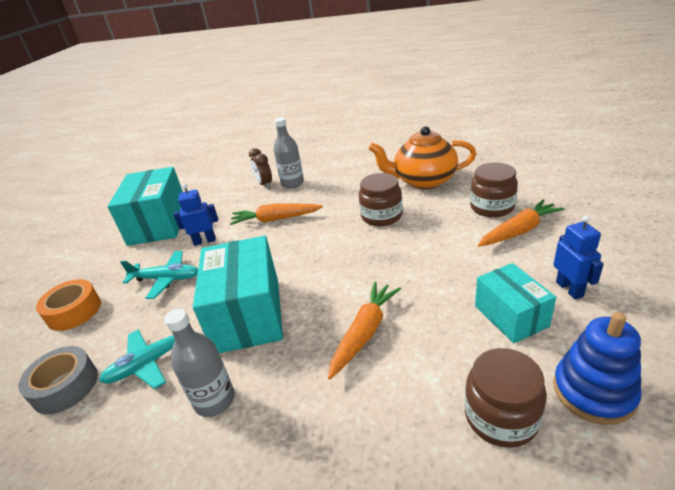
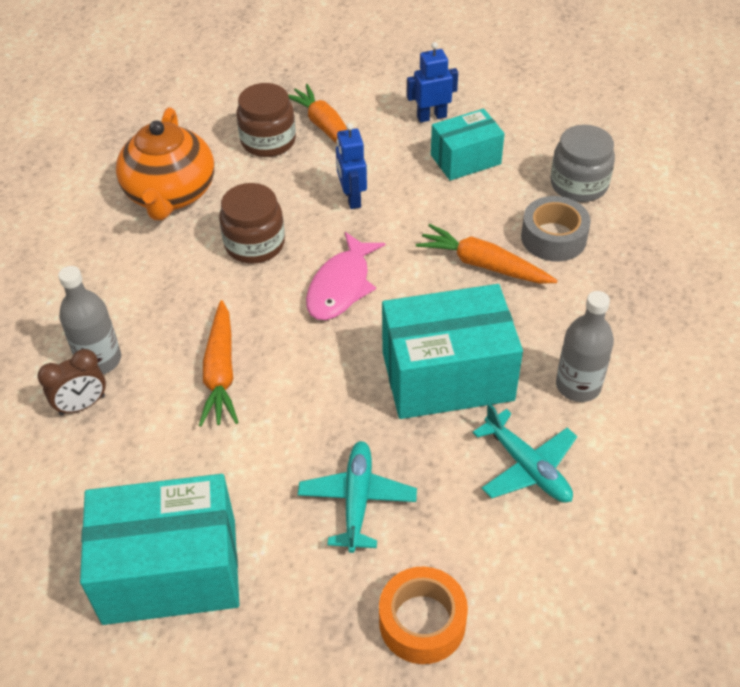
camera: 95 degrees left, 15 degrees up
(65, 386) = (569, 559): grey tape -> grey tape (553, 237)
(205, 241) = (259, 468): blue robot -> blue robot (352, 198)
(341, 256) = (341, 286): none -> pink fish
(501, 416) = (579, 184): brown jar -> grey jar
(593, 392) = (551, 132): blue stacking toy -> none

